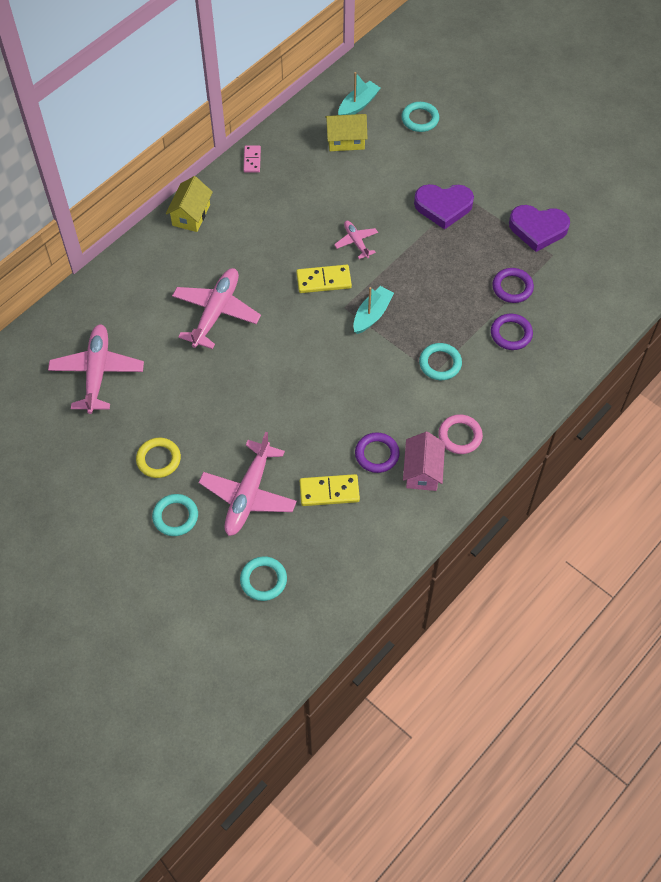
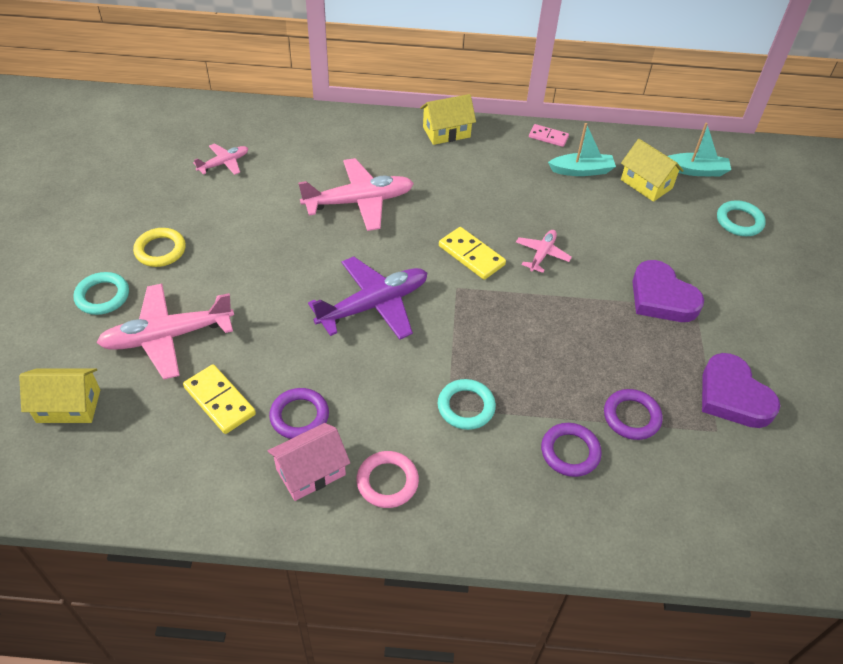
camera: 50 degrees right, 10 degrees down
(97, 372) = (224, 163): pink plane -> pink plane, size x0.52
(252, 160) = (548, 137): pink domino -> pink domino turned 60 degrees clockwise
(263, 580) = (68, 406): turquoise ring -> yellow house
(320, 361) = (374, 305): none -> purple plane
(372, 314) = (470, 314): turquoise boat -> turquoise boat (581, 170)

